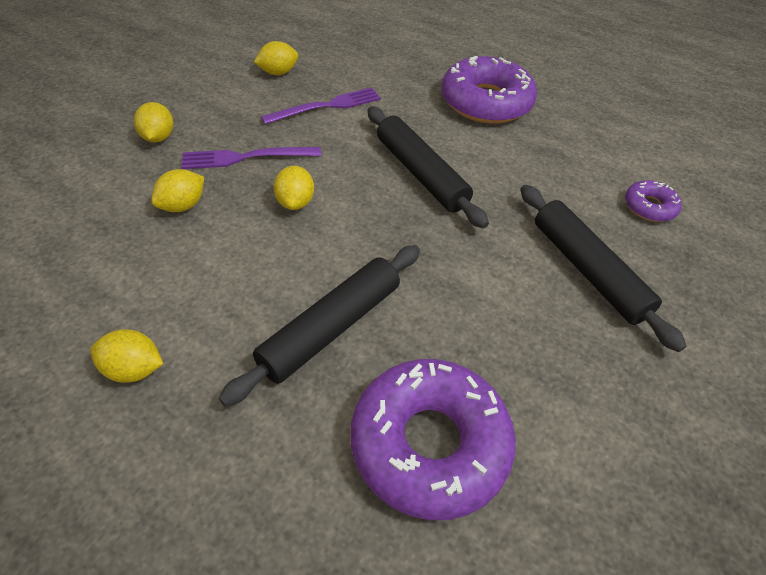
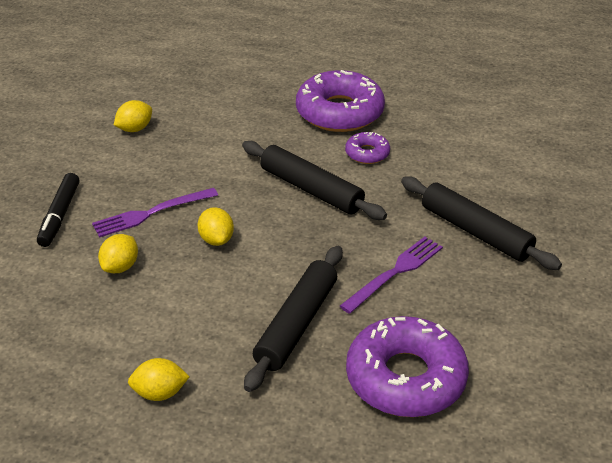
camera: 15 degrees left, 10 degrees down
(158, 137) = (59, 215): yellow lemon -> black marker
(327, 106) = (198, 150): purple fork -> purple fork (395, 272)
(649, 207) = (507, 170): purple donut -> purple donut (367, 153)

